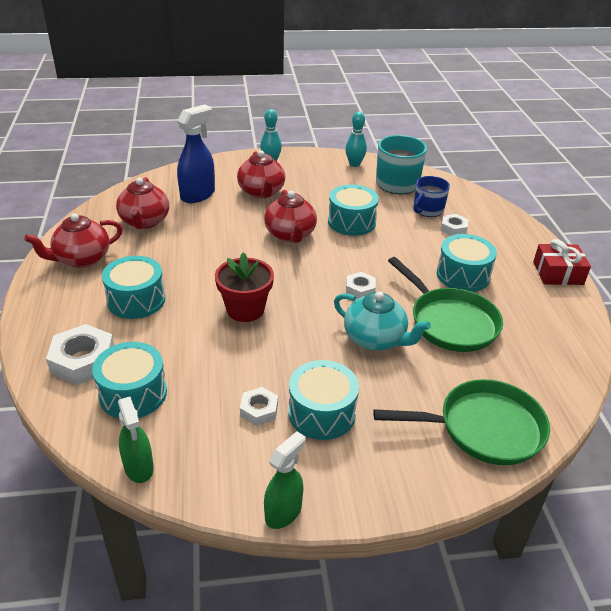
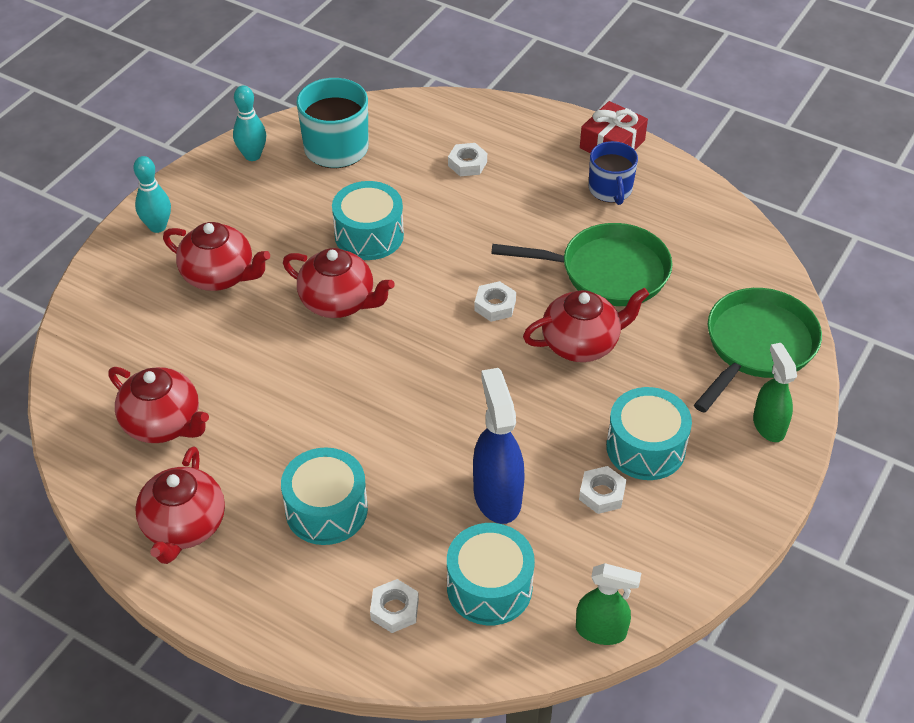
camera: 50 degrees left, 10 degrees up
(83, 361) = (394, 609): white nut -> white nut, size x0.58
(198, 195) = (157, 339): blue spray bottle -> blue spray bottle (497, 496)
(245, 309) = (438, 420): red flower pot -> none
(283, 512) = (740, 546): green spray bottle -> green spray bottle (768, 425)
(375, 339) = (581, 344): turquoise teapot -> red teapot
(427, 210) = (413, 159): blue mug -> blue mug (610, 190)
(463, 275) = (549, 212): turquoise drum -> none

